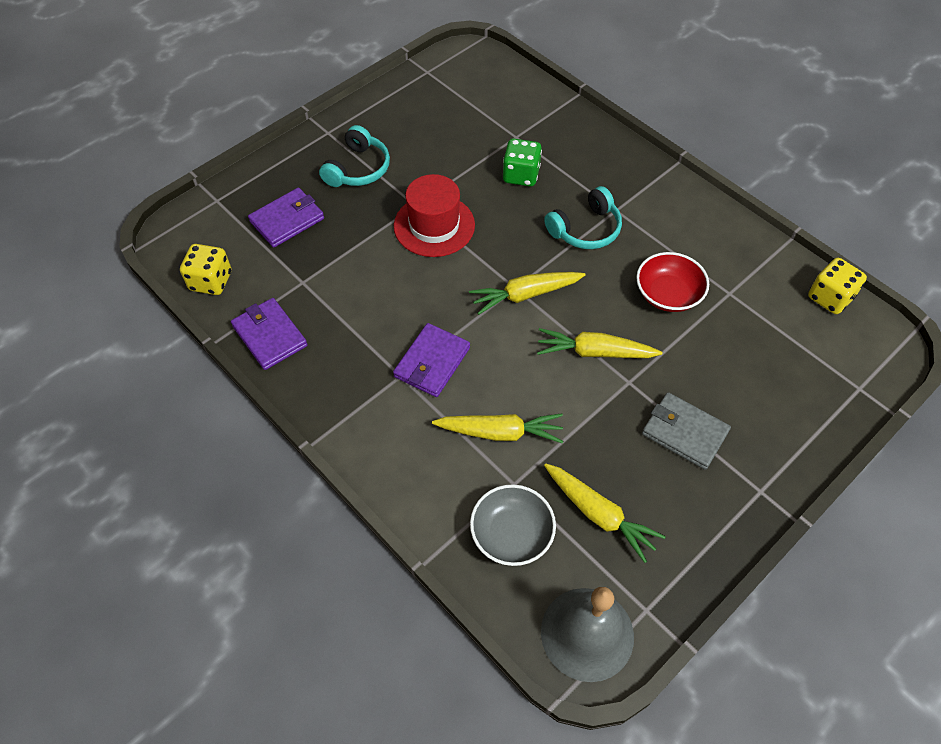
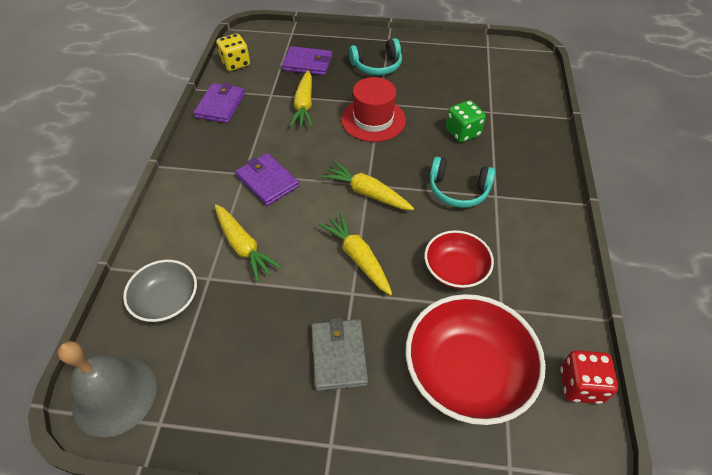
camera: 50 degrees right, 5 degrees down
(432, 362) = (267, 181): purple wallet -> purple wallet turned 60 degrees clockwise
(599, 514) = (221, 343): yellow carrot -> yellow carrot (304, 105)
(767, 357) = (467, 372): none -> red bowl
(830, 297) = (580, 385): yellow dice -> red dice

